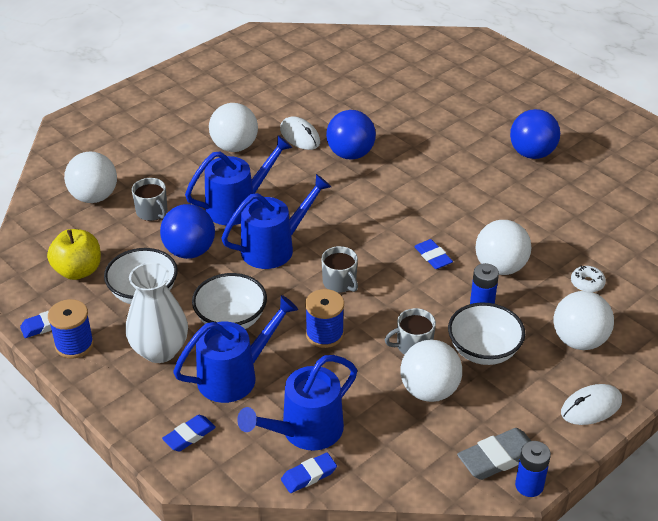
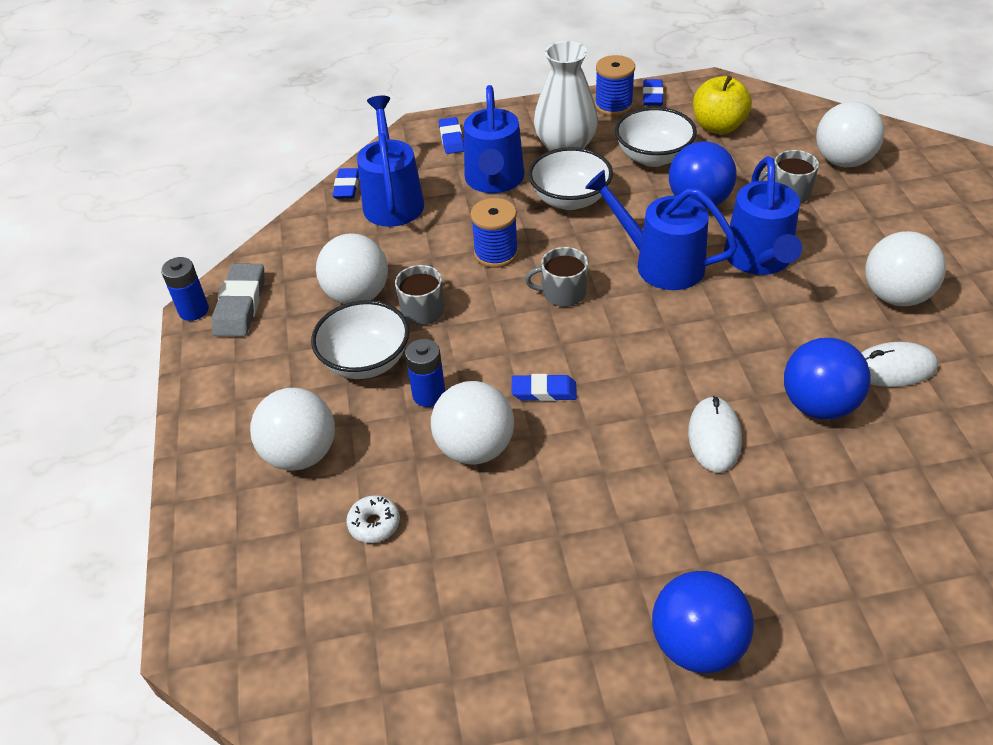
camera: 125 degrees right, 5 degrees up
(274, 248) = (660, 263): blue watering can -> blue watering can turned 120 degrees clockwise
(591, 407) = (215, 407): white mouse -> white mouse (714, 437)

